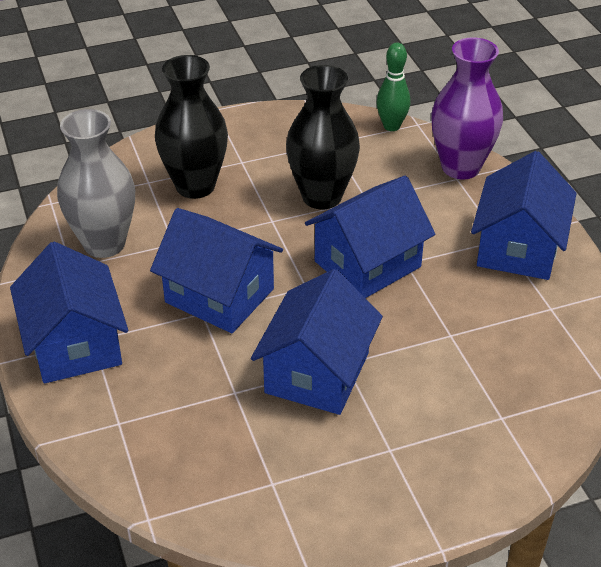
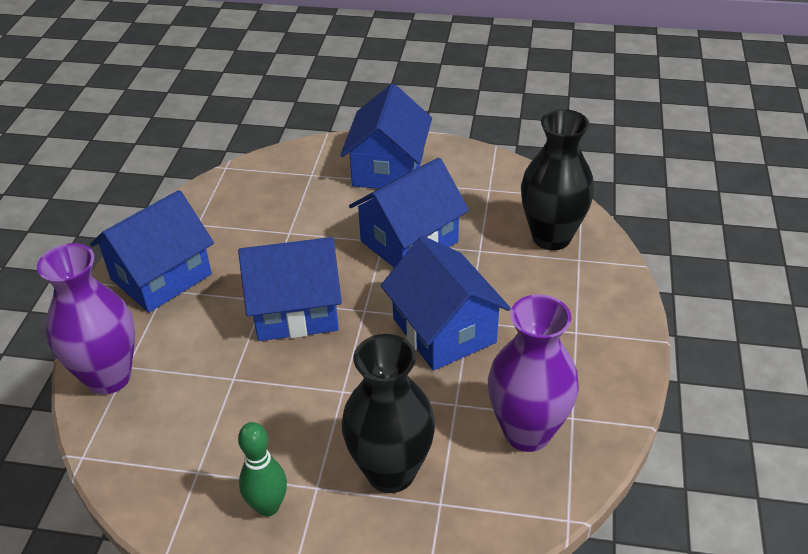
camera: 150 degrees left, 0 degrees up
(75, 344) = (593, 333): blue house -> blue house (388, 169)
(104, 244) = (527, 432): grey vase -> purple vase
(322, 196) = (272, 399): black vase -> black vase (551, 237)
(391, 126) = (111, 466): green bowling pin -> green bowling pin (268, 506)

